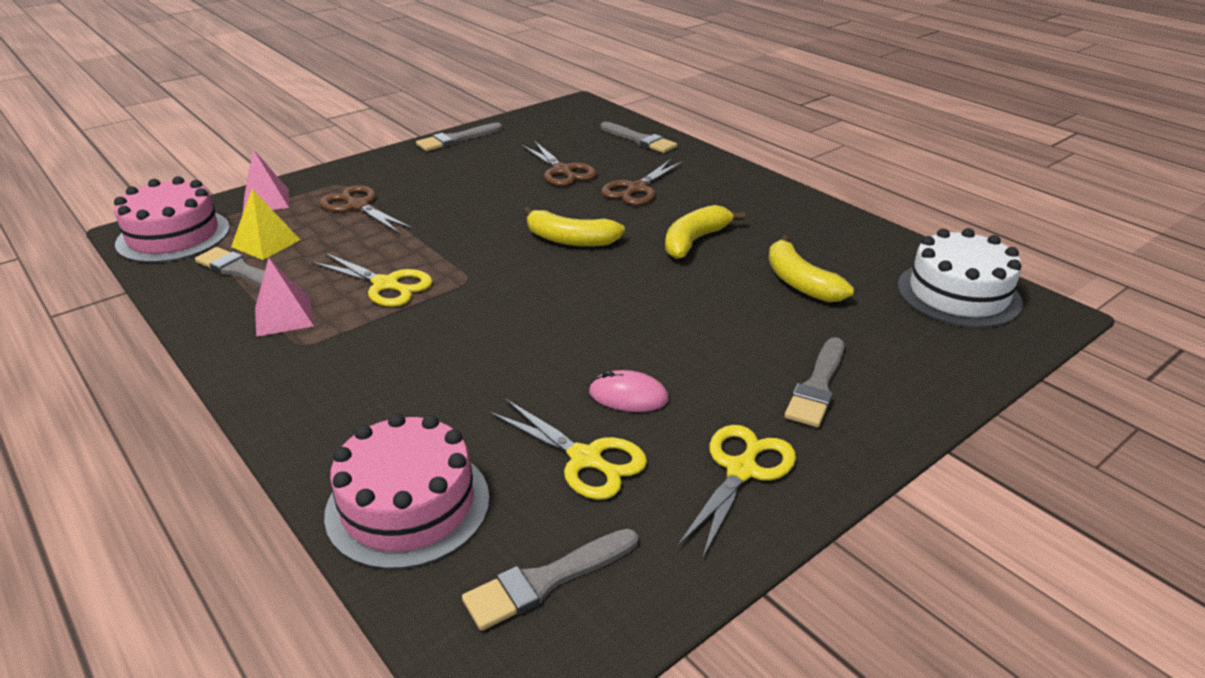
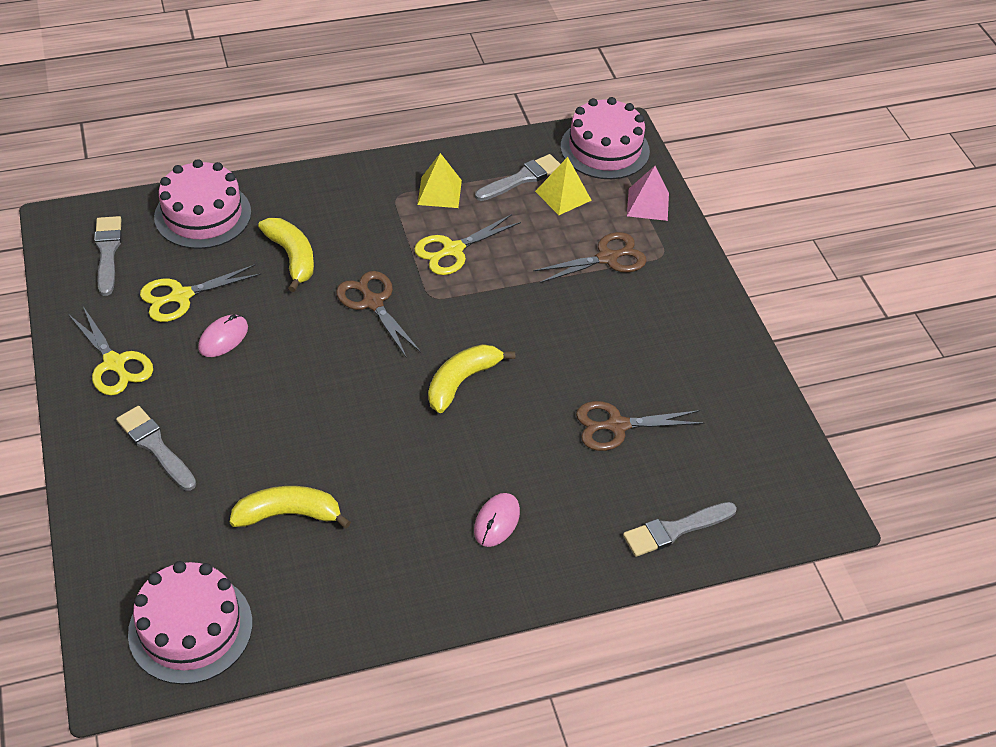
camera: 110 degrees right, 15 degrees up
(283, 316) = (439, 192): pink pyramid -> yellow pyramid
(456, 139) = (745, 363): grey brush -> none
(637, 189) = (541, 473): brown scissors -> brown scissors (373, 303)
(694, 241) = (407, 471): yellow banana -> yellow banana (292, 257)
(701, 196) = (497, 521): none -> pink mouse
(958, 294) = (190, 628): white cake -> pink cake

